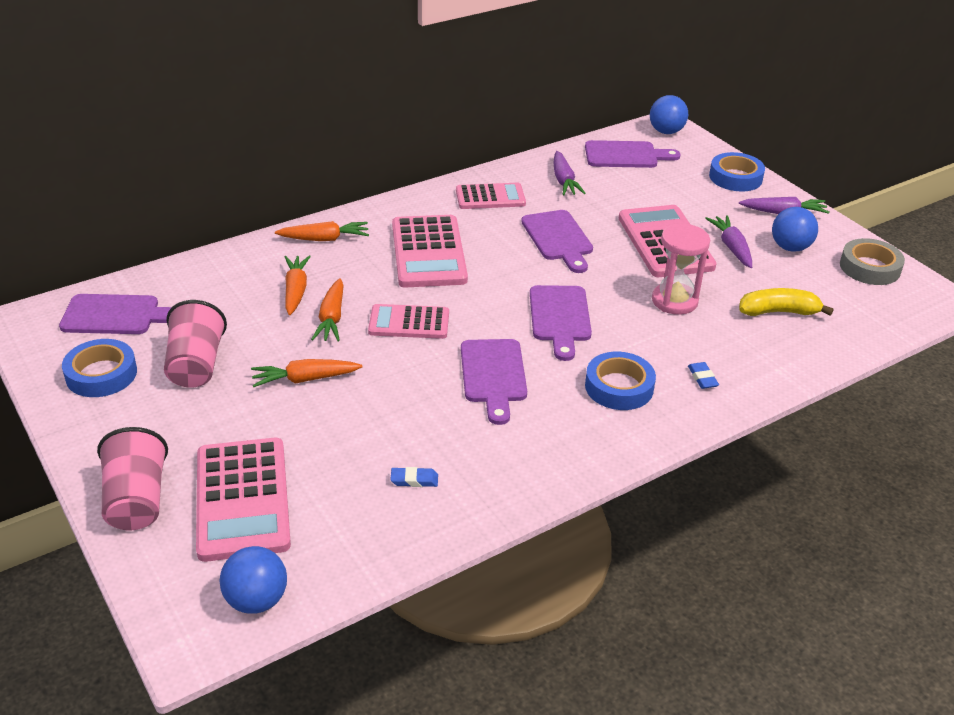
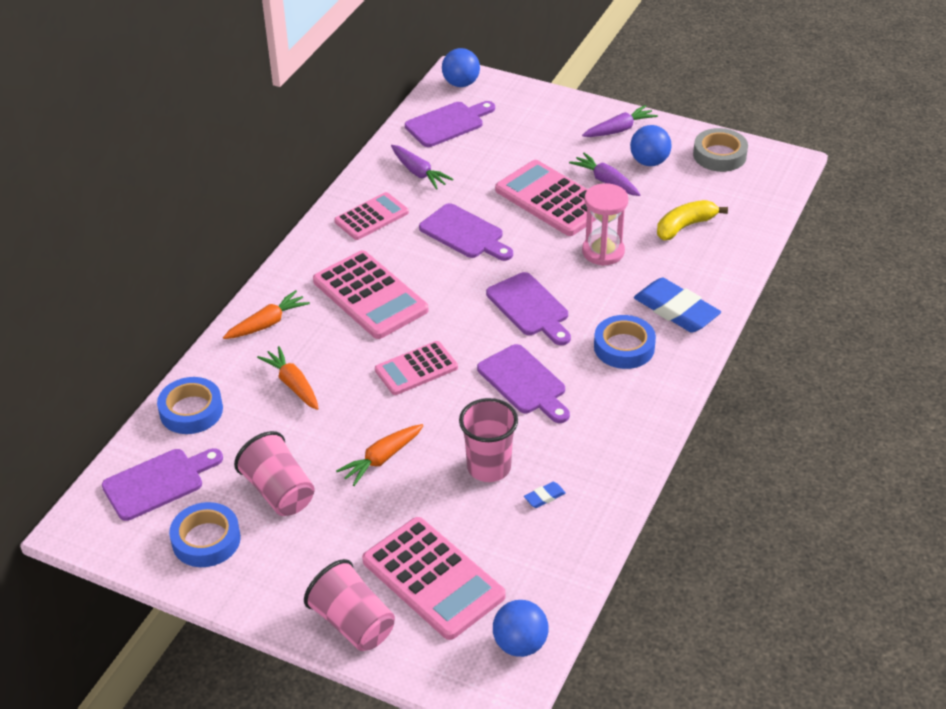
camera: 30 degrees left, 5 degrees up
(331, 318) = (349, 395): orange carrot -> none
(389, 430) = (489, 467): none -> pink cup
(702, 378) = (676, 310): blue eraser -> blue eraser, size x2.36
(735, 177) = (555, 109): blue tape -> blue tape (191, 411)

